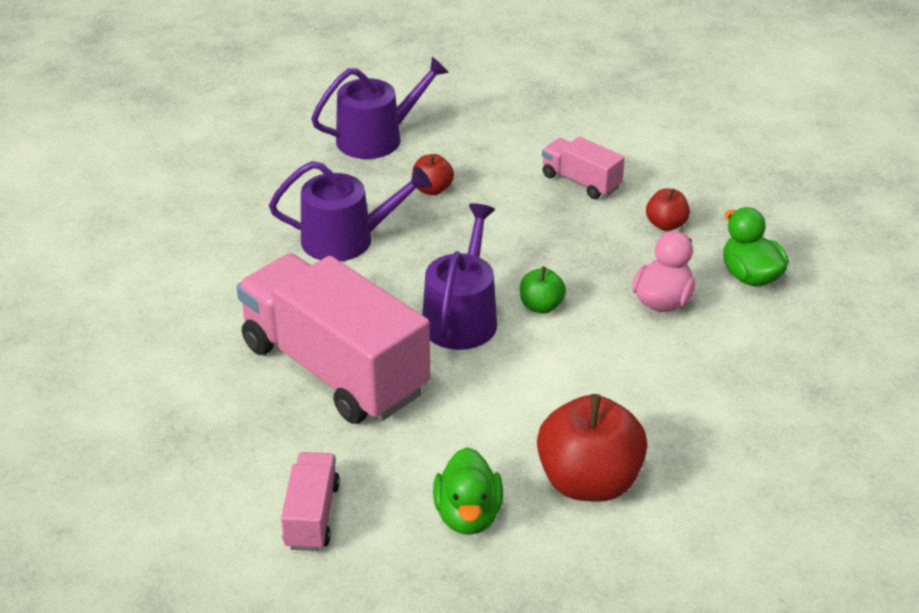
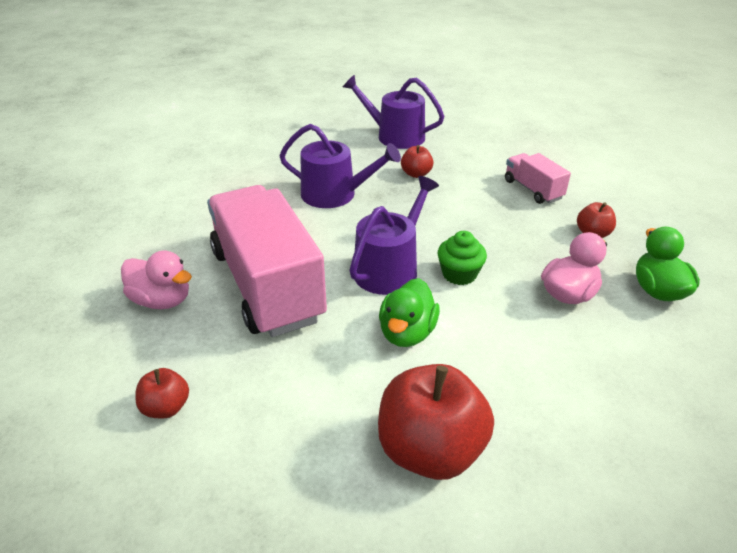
camera: 20 degrees right, 0 degrees up
(224, 415) = (162, 300): none -> pink duck
(312, 516) = (166, 407): pink truck -> red apple
(377, 138) = (395, 136): purple watering can -> purple watering can turned 150 degrees counterclockwise
(468, 515) = (299, 450): green duck -> green duck (407, 333)
(541, 306) = (459, 274): green apple -> green cupcake

